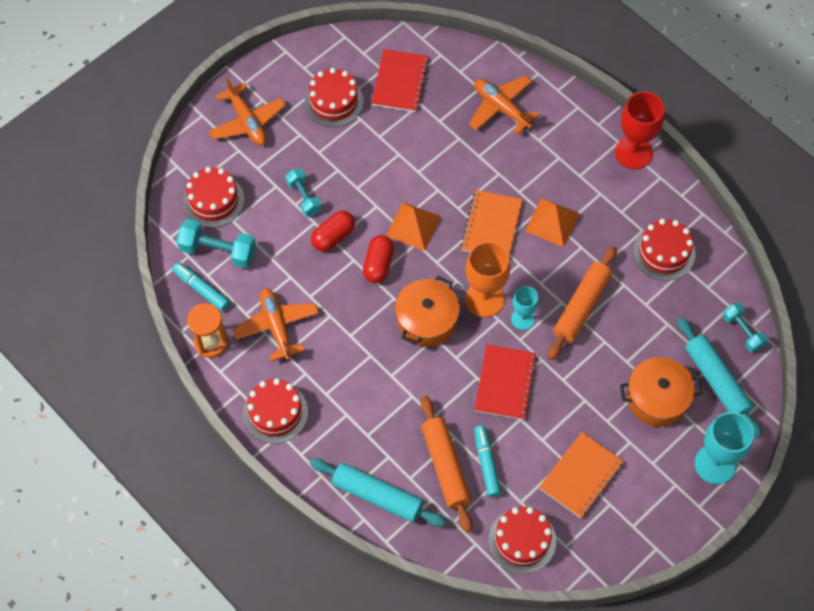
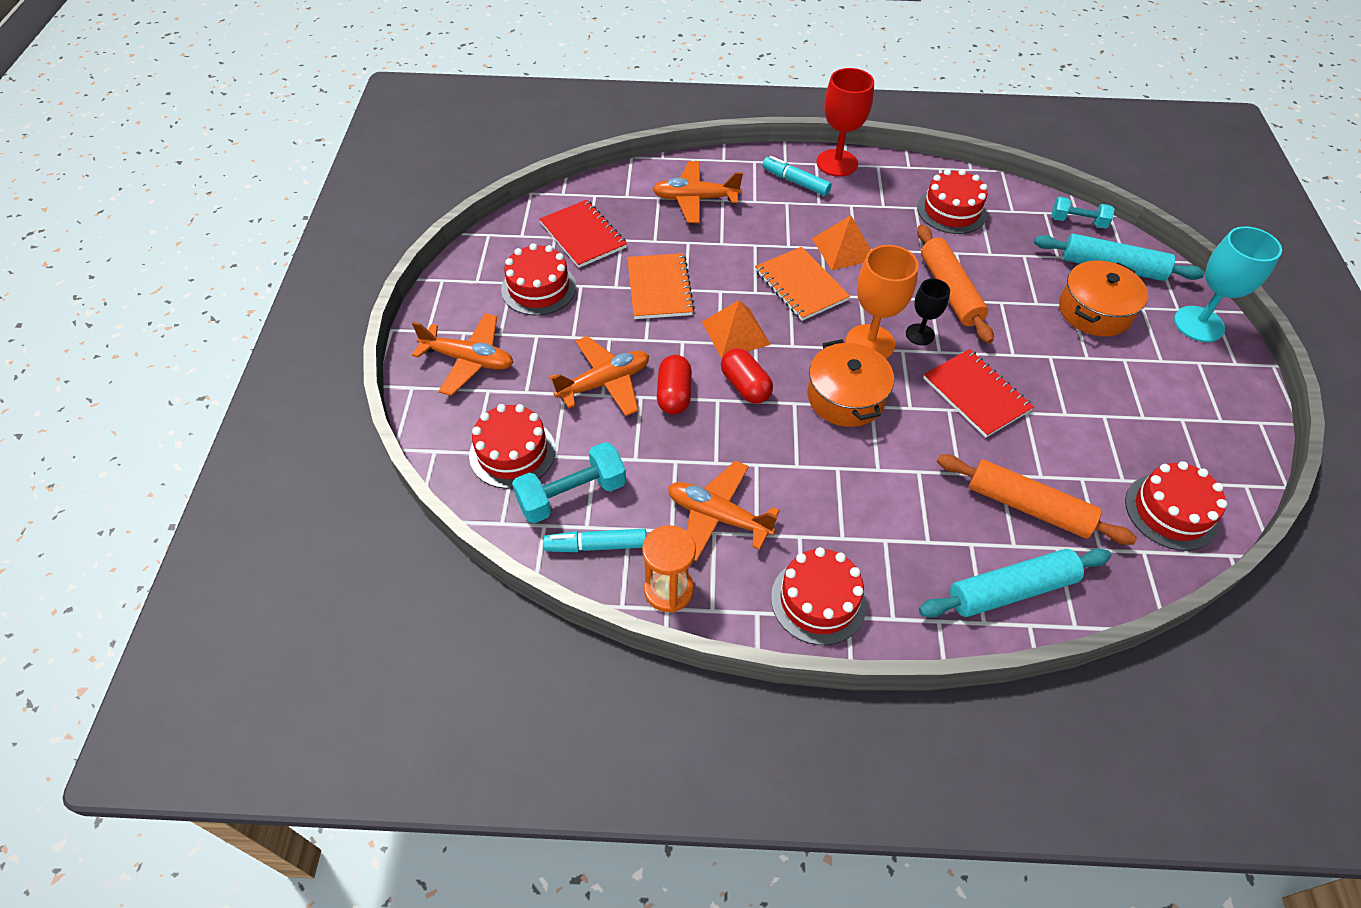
camera: 45 degrees left, 10 degrees down
(304, 197) = (604, 383): turquoise dumbbell -> orange plane
(486, 463) = (1054, 473): turquoise marker -> turquoise marker (795, 182)
(522, 319) = (920, 334): turquoise goblet -> black goblet
(581, 476) = (1132, 416): orange notebook -> orange notebook (659, 288)

